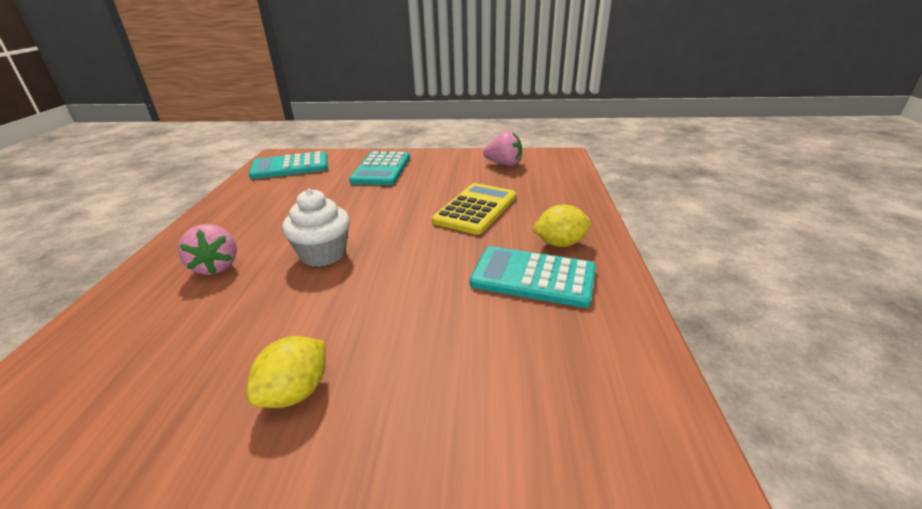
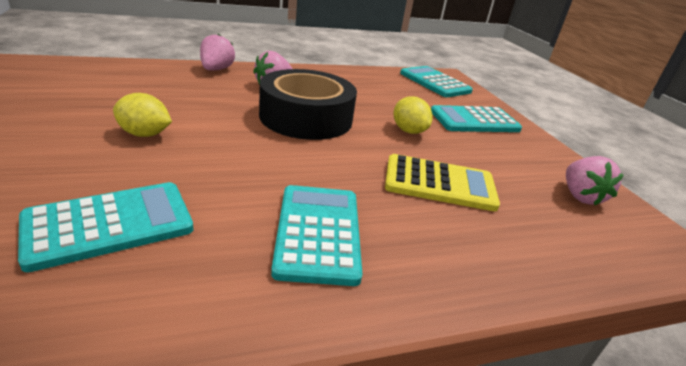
camera: 65 degrees right, 0 degrees up
(107, 313) = (216, 70): none -> pink strawberry
(323, 254) = (306, 117): white cupcake -> black tape
(505, 413) = (109, 225): none -> turquoise calculator
(560, 243) = (403, 253): yellow lemon -> yellow lemon (408, 131)

